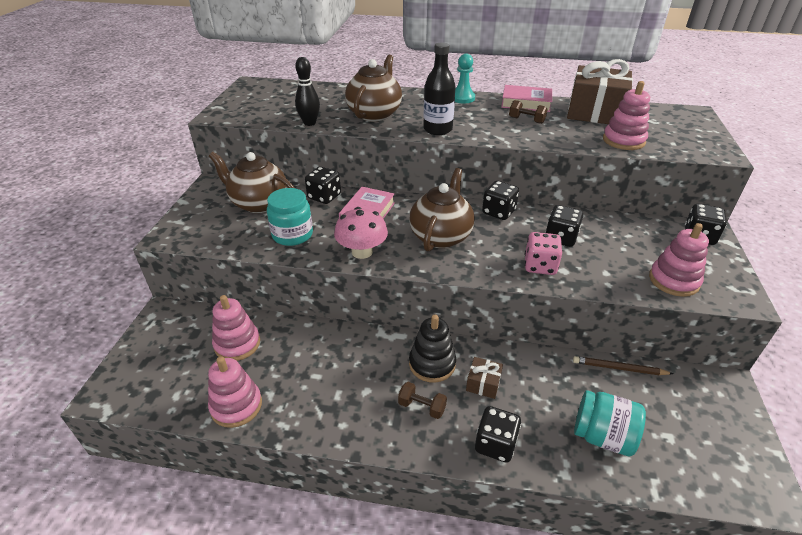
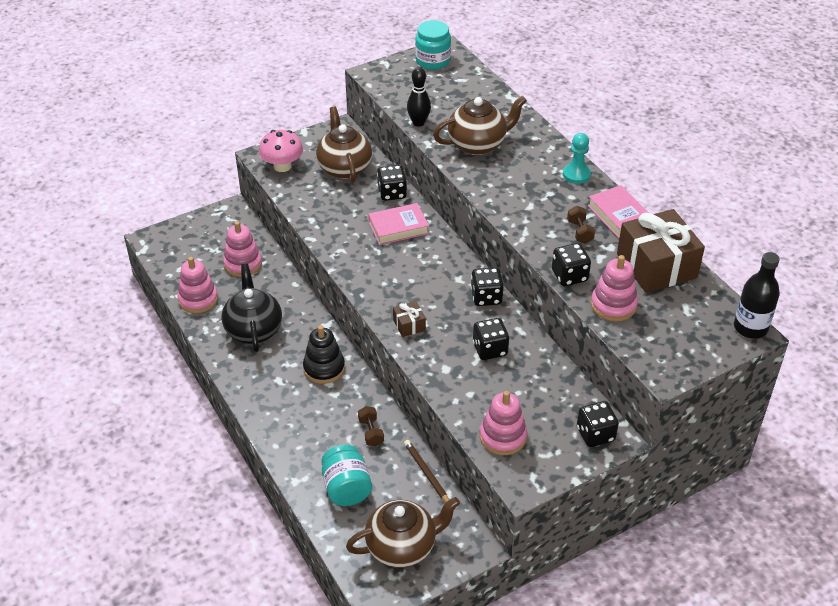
camera: 50 degrees right, 5 degrees up
(292, 235) = (329, 209): turquoise jar -> turquoise jar (433, 61)
(329, 386) = (253, 330): none -> black teapot
(362, 252) = (348, 254): pink mushroom -> pink mushroom (282, 166)
(422, 407) = (281, 384): brown dumbbell -> brown dumbbell (371, 432)
(437, 129) = (494, 192): black bottle -> black bottle (750, 328)
(441, 236) = (414, 282): brown teapot -> brown teapot (402, 547)
(483, 383) = (332, 404): brown gift -> brown gift (409, 325)
(495, 444) = (286, 436): black dice -> black dice (569, 276)
(540, 266) = (436, 353): pink dice -> none

